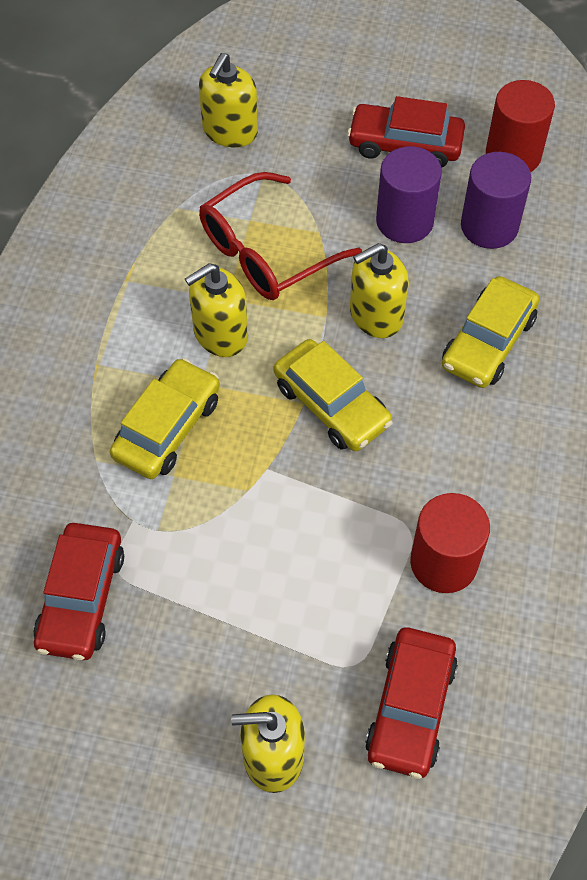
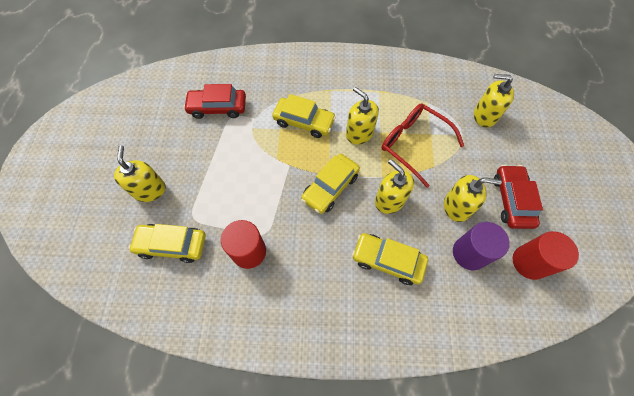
camera: 80 degrees right, 5 degrees up
(404, 221) = (456, 207): purple cylinder -> yellow soap dispenser
(410, 707) = (172, 245): red car -> yellow car

